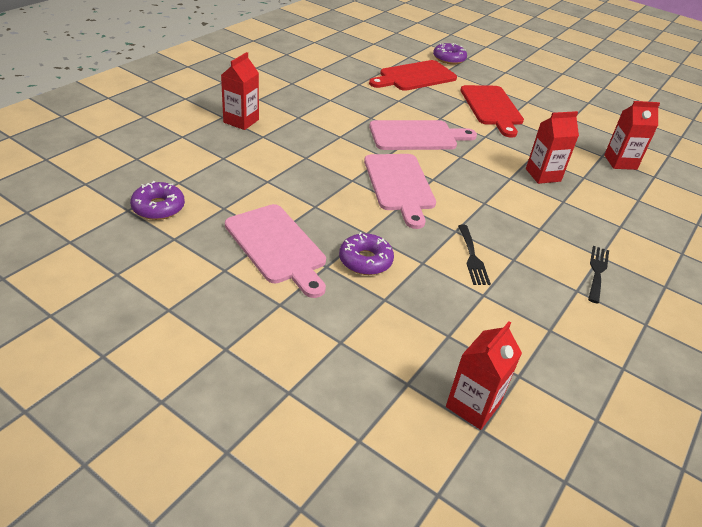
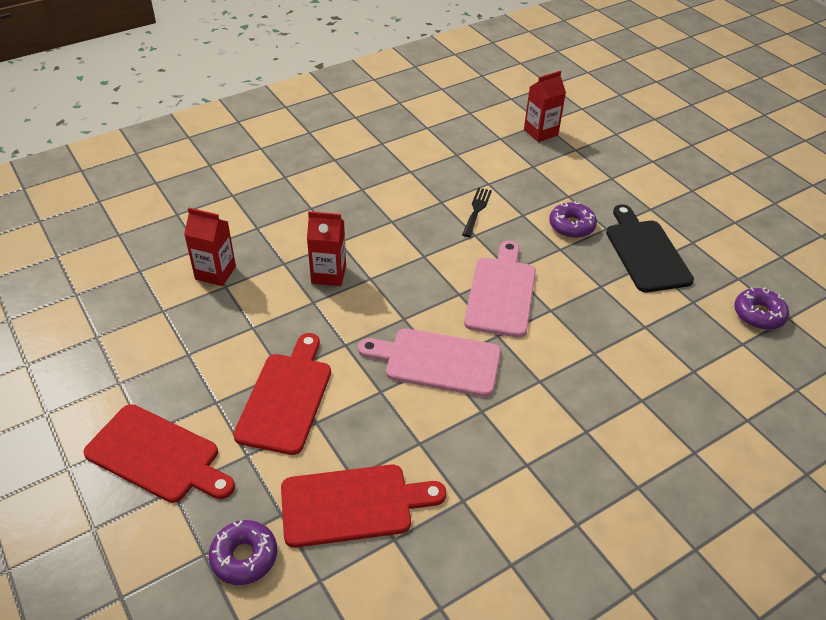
camera: 155 degrees left, 5 degrees up
(241, 121) = (669, 437): red carton -> none
(277, 246) = (645, 252): pink cutting board -> black cutting board
(528, 81) = (157, 455): none -> red cutting board
(597, 271) = (378, 179): black fork -> none

